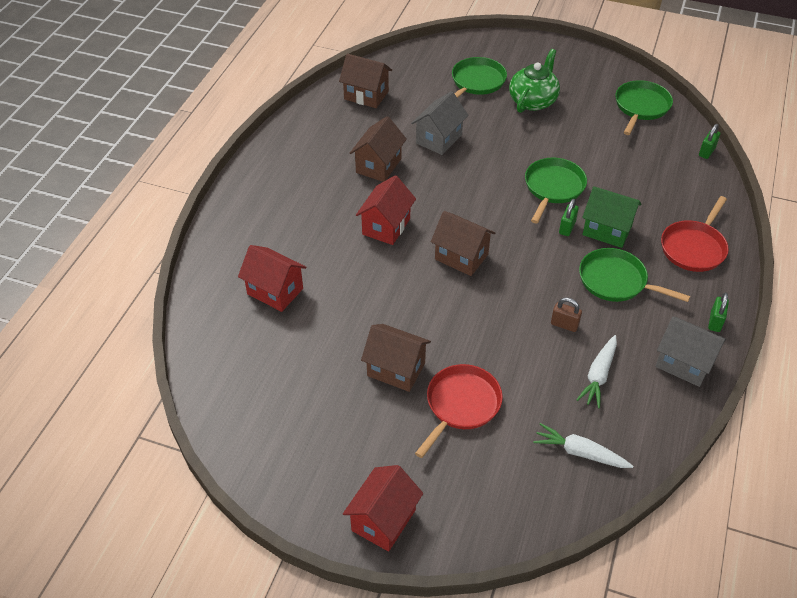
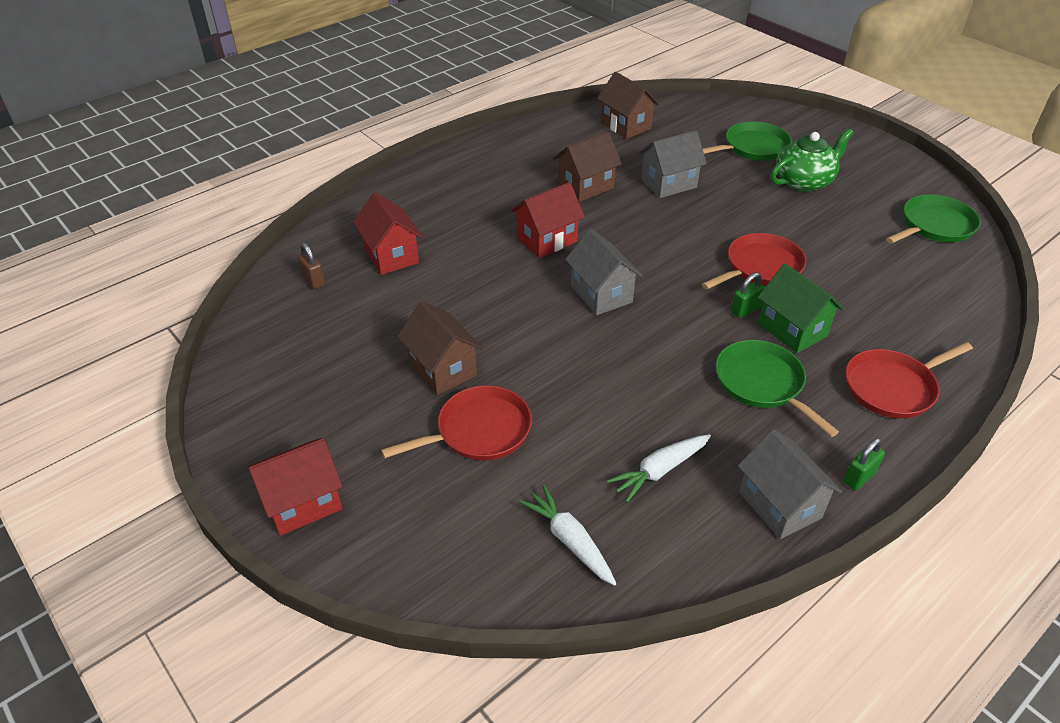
camera: 30 degrees right, 5 degrees down
(461, 257) = (601, 294): brown house -> grey house
(553, 187) = (760, 267): green pan -> red pan
(564, 324) = (662, 402): brown padlock -> brown padlock (313, 280)
(706, 152) = (988, 296): green padlock -> none

